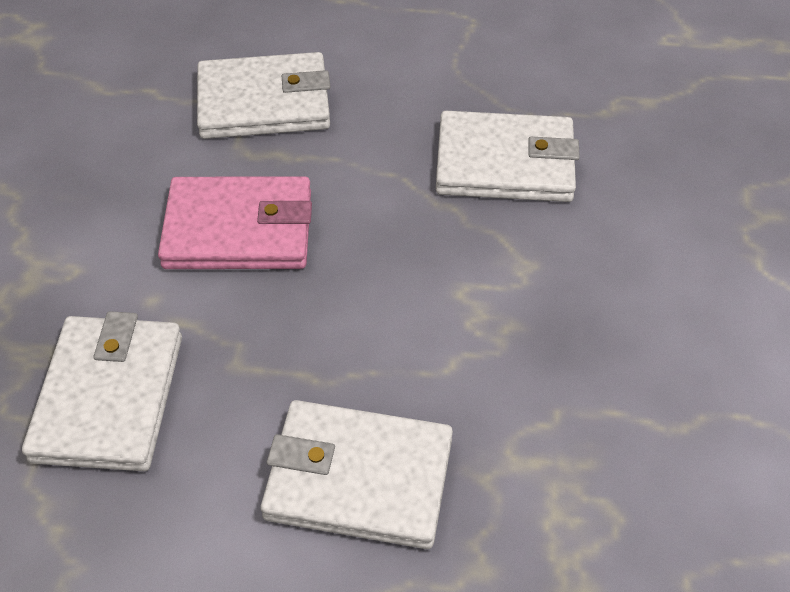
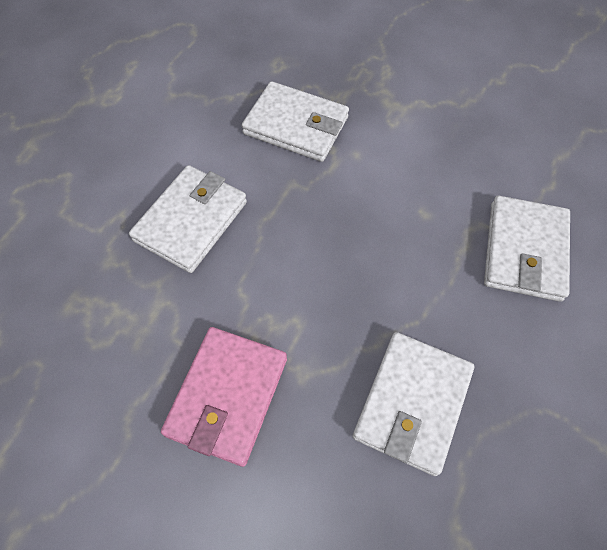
camera: 110 degrees right, 10 degrees up
(239, 230) = (398, 207): pink wallet -> pink wallet (227, 396)

